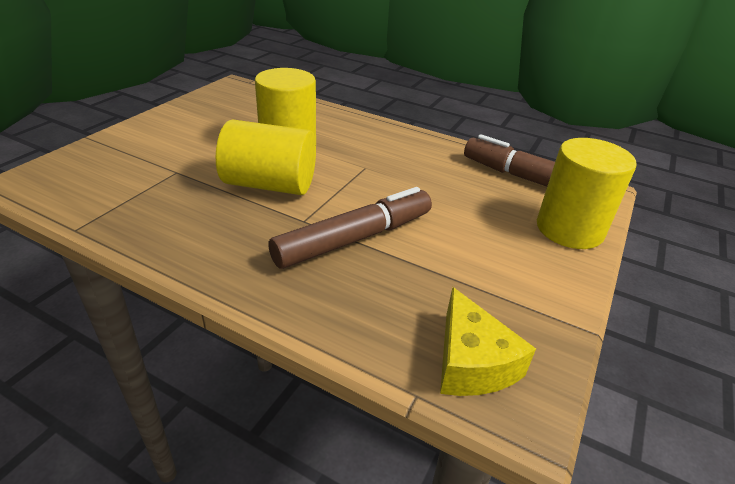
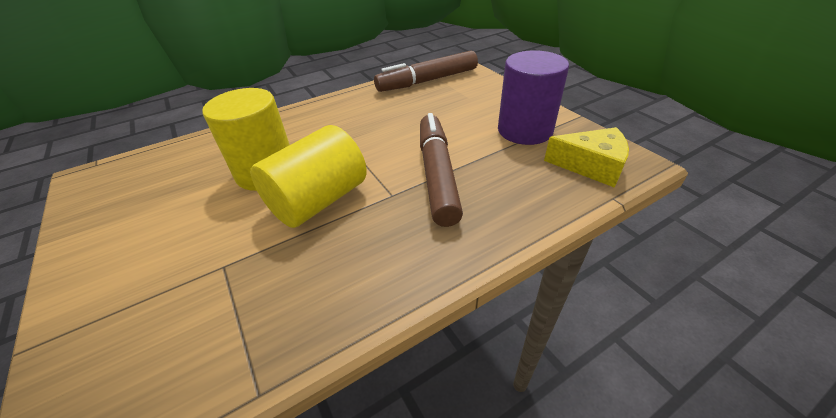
camera: 55 degrees left, 5 degrees up
(499, 284) = (524, 130): none -> purple cylinder
(569, 229) = (487, 88): yellow cylinder -> none

